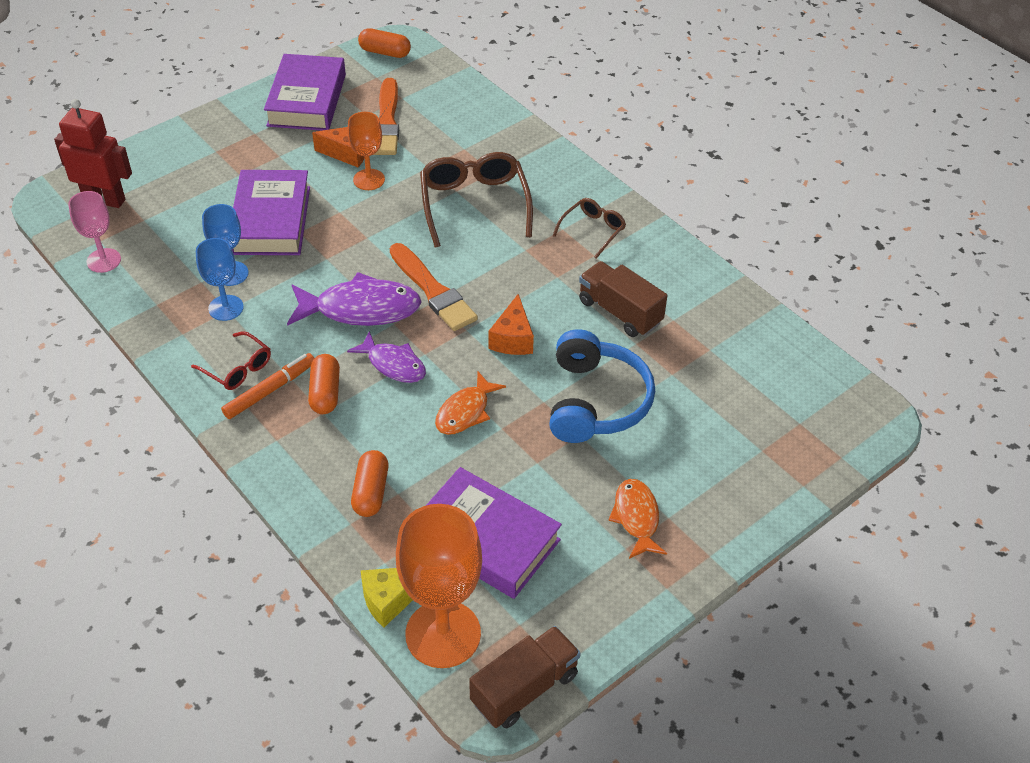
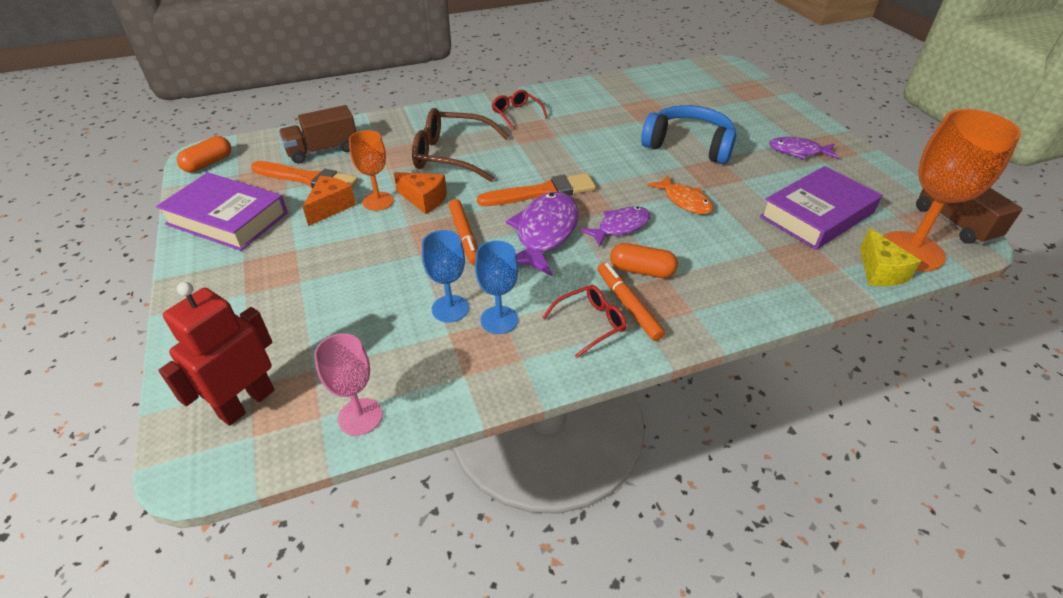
camera: 70 degrees left, 5 degrees down
(271, 220) = (389, 269): purple book -> none
(335, 254) = (464, 236): none -> orange marker
(371, 492) = (764, 263): orange capsule -> none
(513, 338) = (613, 166): orange cheese -> orange cheese (424, 200)
(593, 230) = (516, 114): brown glasses -> red glasses
(620, 312) = (605, 120): brown truck -> brown truck (323, 150)
(636, 517) = (798, 151): orange fish -> purple fish

